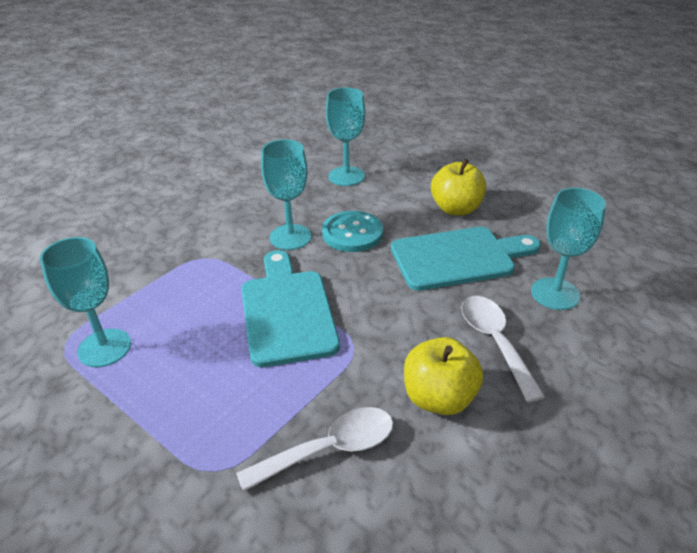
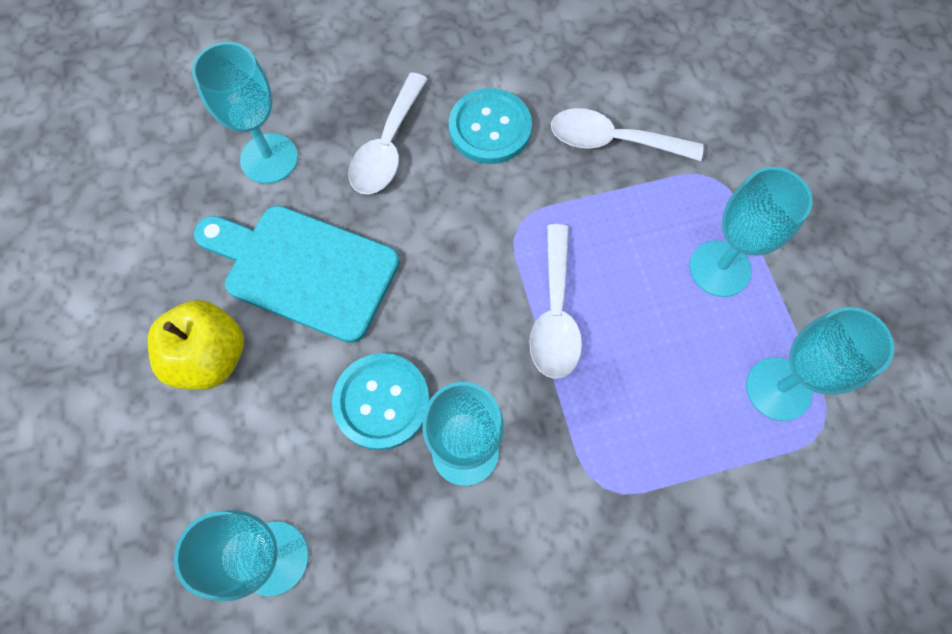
camera: 145 degrees left, 30 degrees up
(178, 398) = (719, 268): none -> turquoise goblet
(287, 312) = (555, 314): turquoise cutting board -> white spoon
(439, 398) = (490, 128): yellow apple -> turquoise button

